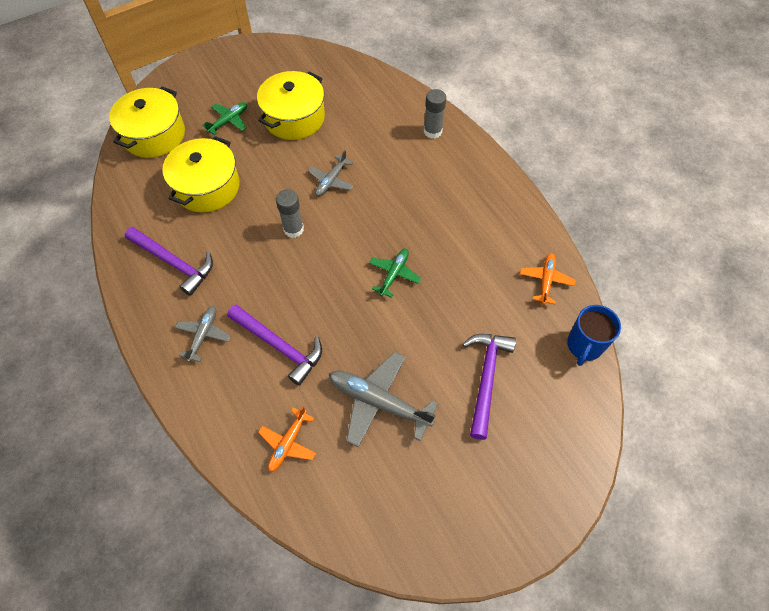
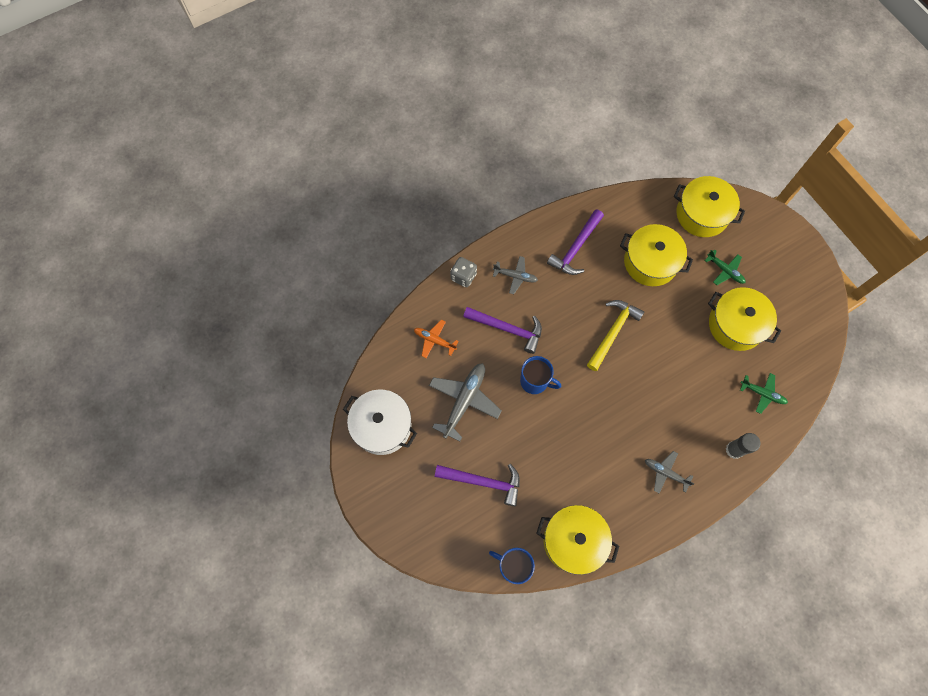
camera: 90 degrees right, 10 degrees up
(193, 403) = (463, 276): none -> grey dice
(279, 346) = (507, 329): purple hammer -> purple hammer turned 105 degrees counterclockwise
(293, 229) = (613, 332): grey glue stick -> yellow hammer
(331, 180) = (666, 360): grey plane -> grey plane (665, 473)
(353, 315) = (535, 381): none -> blue mug
(394, 274) = (574, 413): green plane -> green plane (762, 394)
(416, 517) = (382, 426): none -> white pot
(546, 281) = (573, 541): orange plane -> yellow pot

